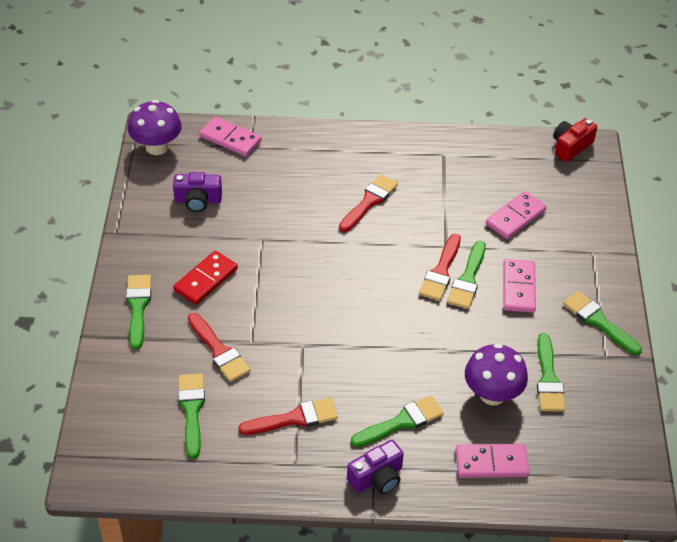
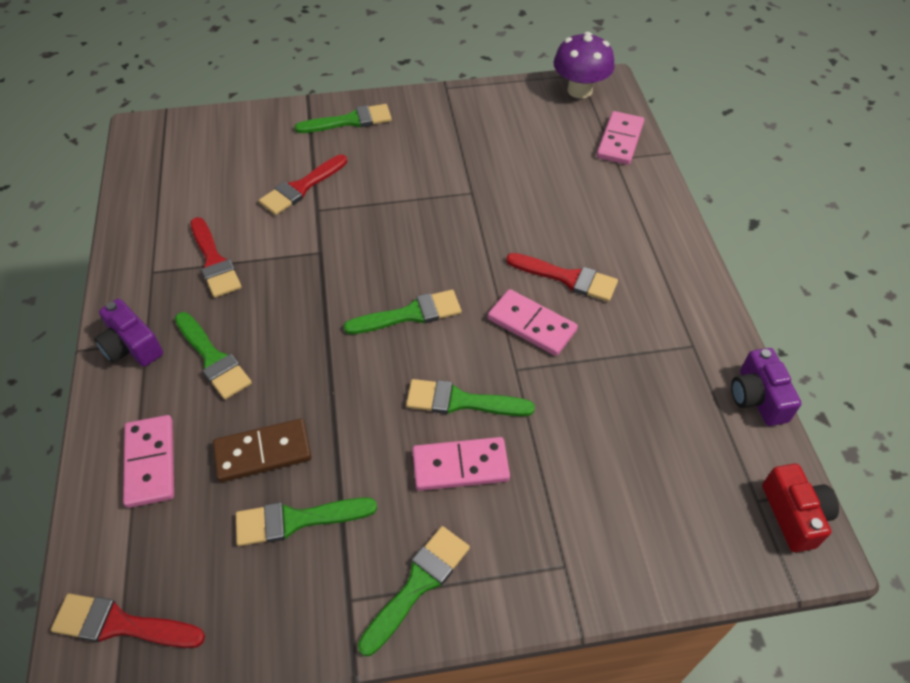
camera: 80 degrees right, 5 degrees up
(192, 410) = (221, 182): green brush -> green brush (410, 314)
(198, 200) = (512, 134): purple camera -> purple camera (757, 397)
(206, 280) = (398, 160): red domino -> none
(441, 271) = (467, 369): red brush -> red brush (121, 624)
(492, 394) = (263, 452): purple mushroom -> brown domino
(515, 217) = (601, 448): pink domino -> pink domino (531, 325)
(571, 147) = (794, 515): red camera -> red camera turned 45 degrees clockwise

